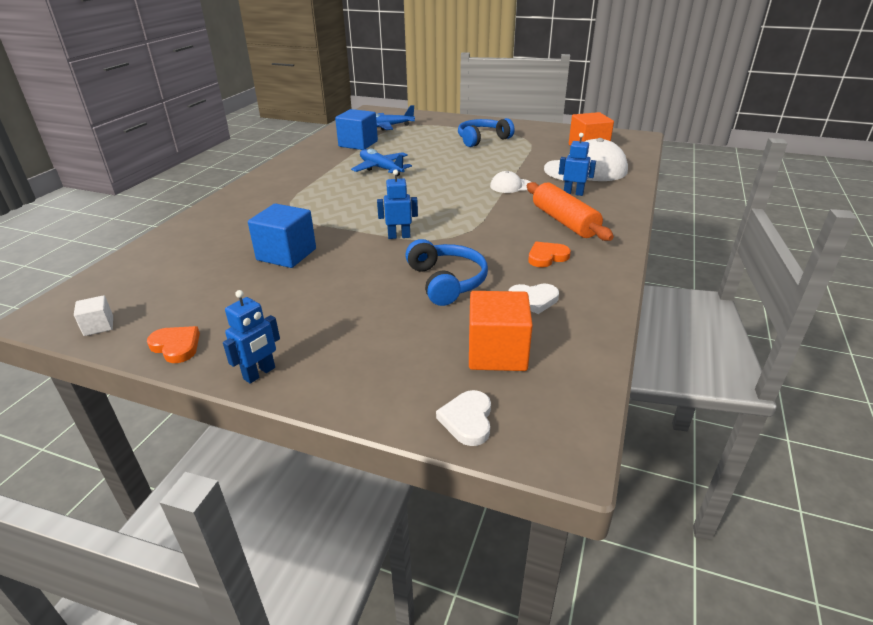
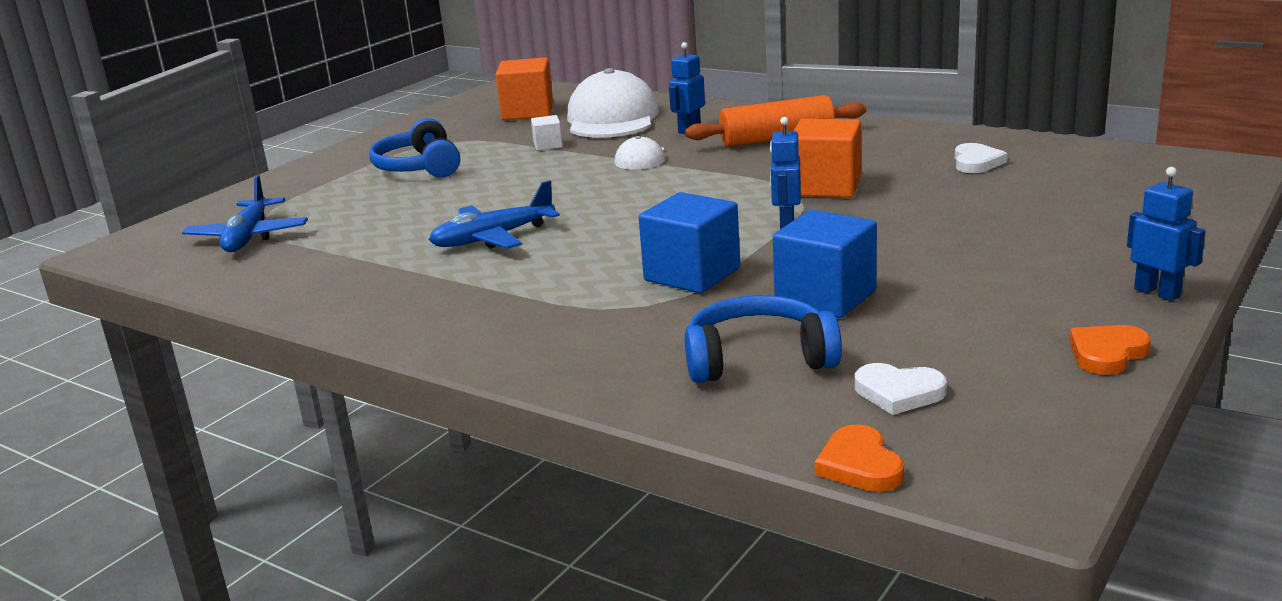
camera: 75 degrees left, 10 degrees down
(98, 326) = (1058, 428): white cube -> white cube (548, 145)
(358, 144) = (329, 260): blue cube -> blue cube (692, 274)
(446, 281) = (929, 199): blue headphones -> blue headphones (758, 359)
(467, 420) = (1205, 196): white heart -> white heart (898, 393)
(497, 353) = (1086, 181): orange cube -> orange cube (826, 187)
(547, 257) = (873, 152): orange heart -> orange heart (859, 465)

